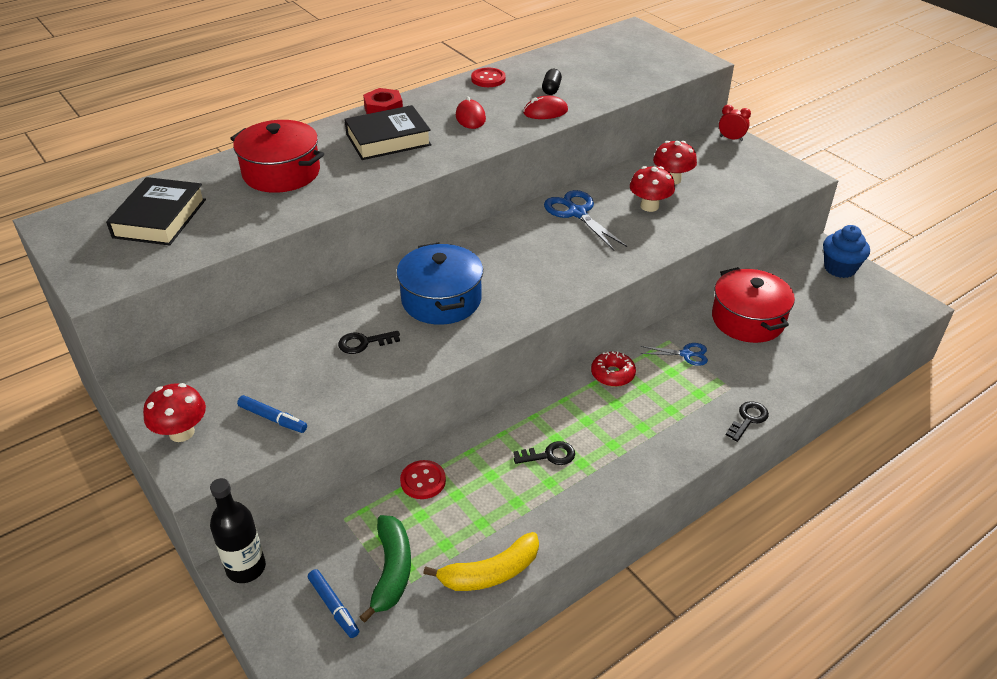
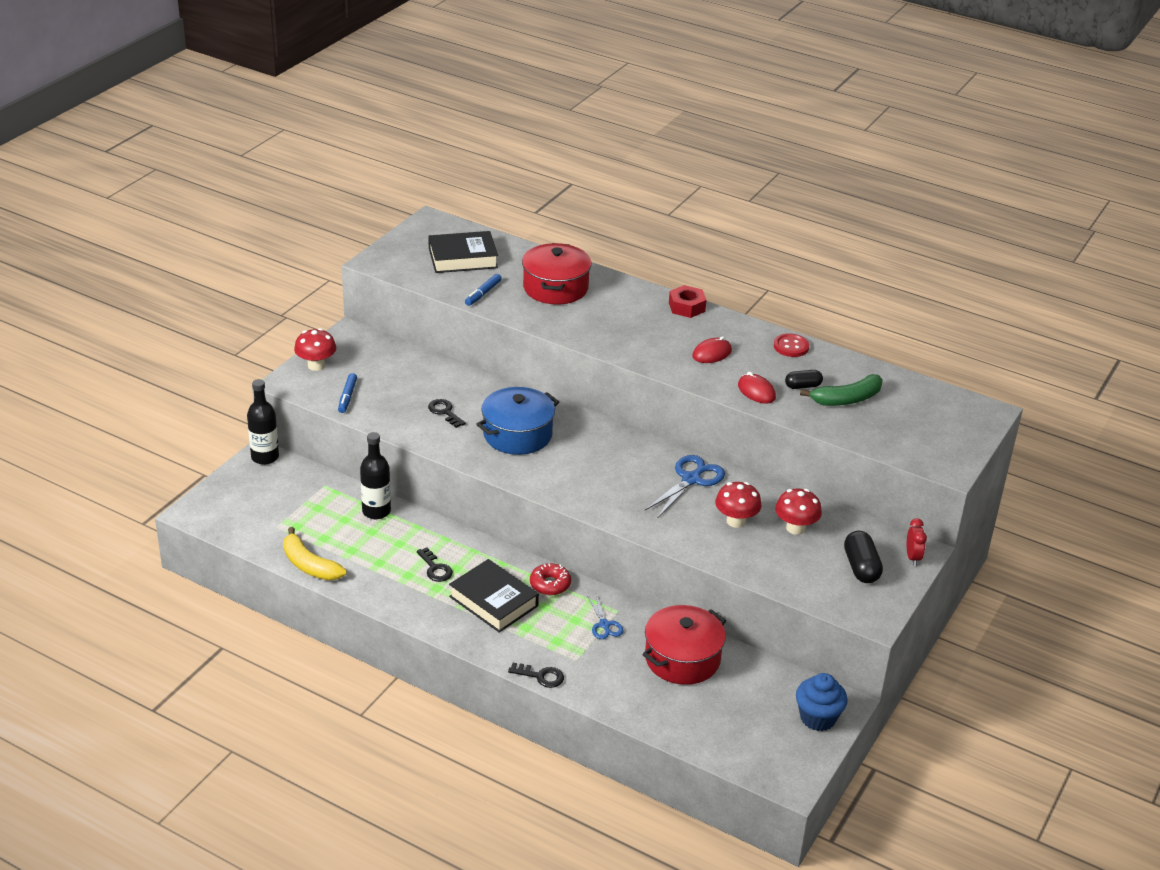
camera: 65 degrees right, 5 degrees down
(334, 607) = (251, 503): blue marker -> blue marker (483, 294)
(388, 139) = (641, 322): black book -> black book (493, 601)
(392, 571) = (290, 520): green banana -> green banana (847, 399)
(423, 481) = (376, 511): red button -> black bottle
(736, 164) = (861, 567): none -> black capsule

